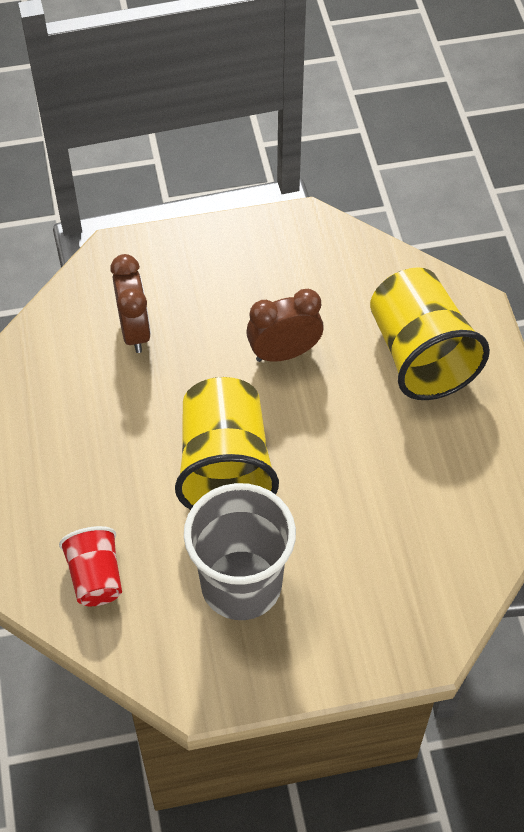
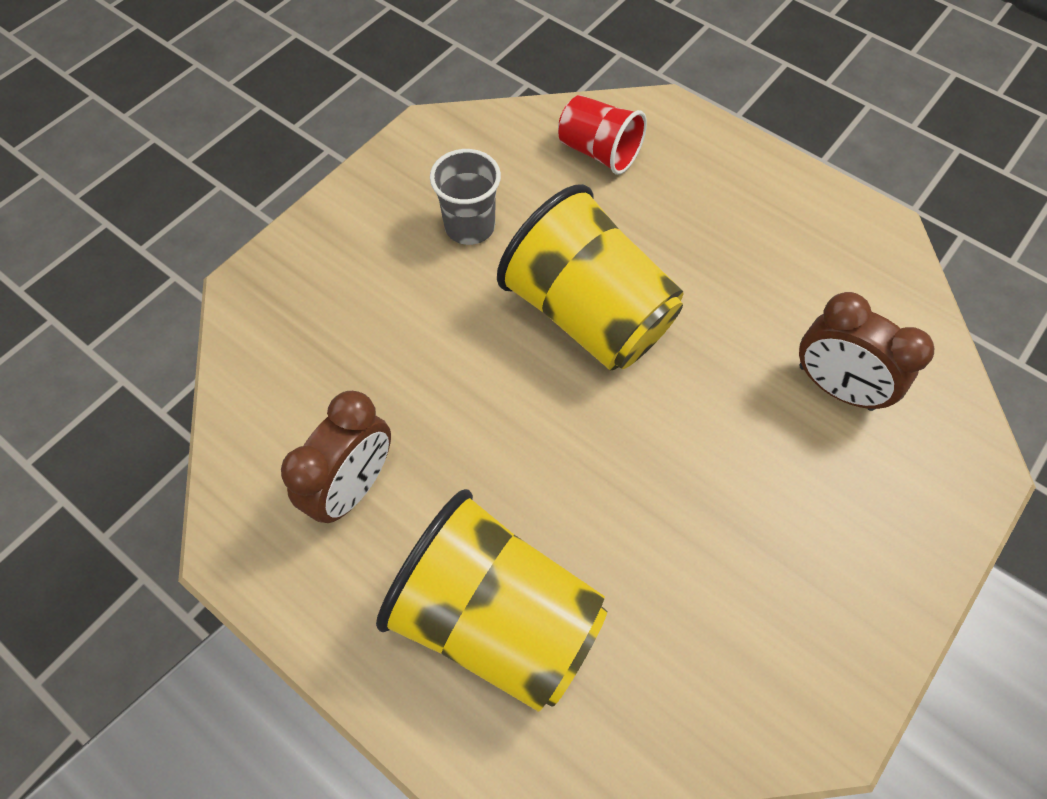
camera: 140 degrees right, 5 degrees up
(241, 585) = (470, 226): grey cup -> grey cup, size x0.55
(284, 353) = (656, 488): brown clock -> brown clock (353, 487)

